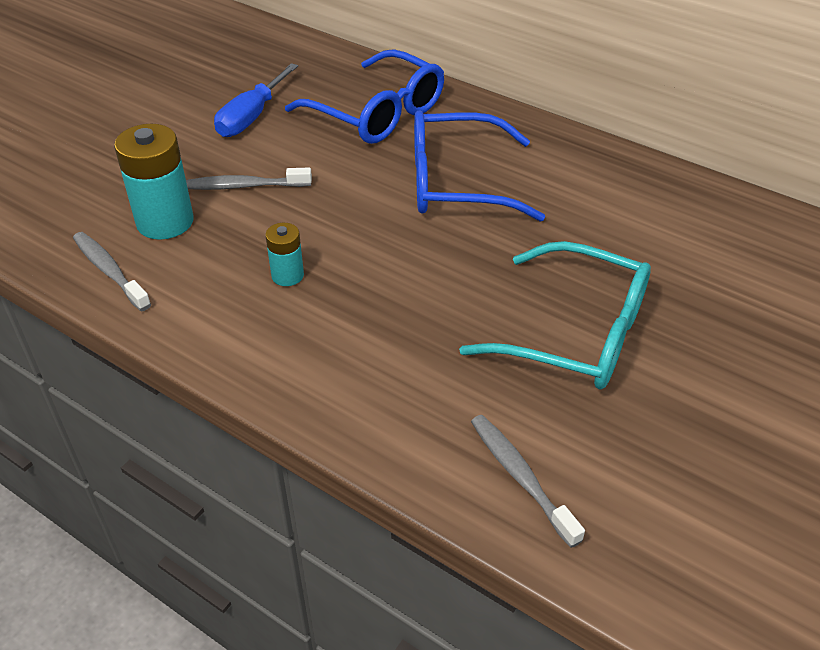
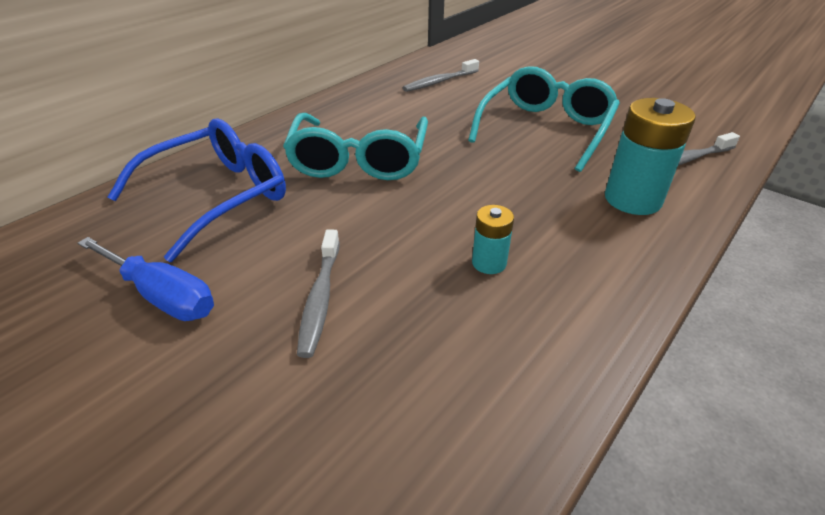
camera: 85 degrees left, 5 degrees down
(109, 271) = (484, 435): grey toothbrush -> grey toothbrush (439, 82)
(165, 222) = (379, 377): turquoise battery -> turquoise battery (632, 199)
(457, 183) = (359, 160): blue glasses -> turquoise glasses

